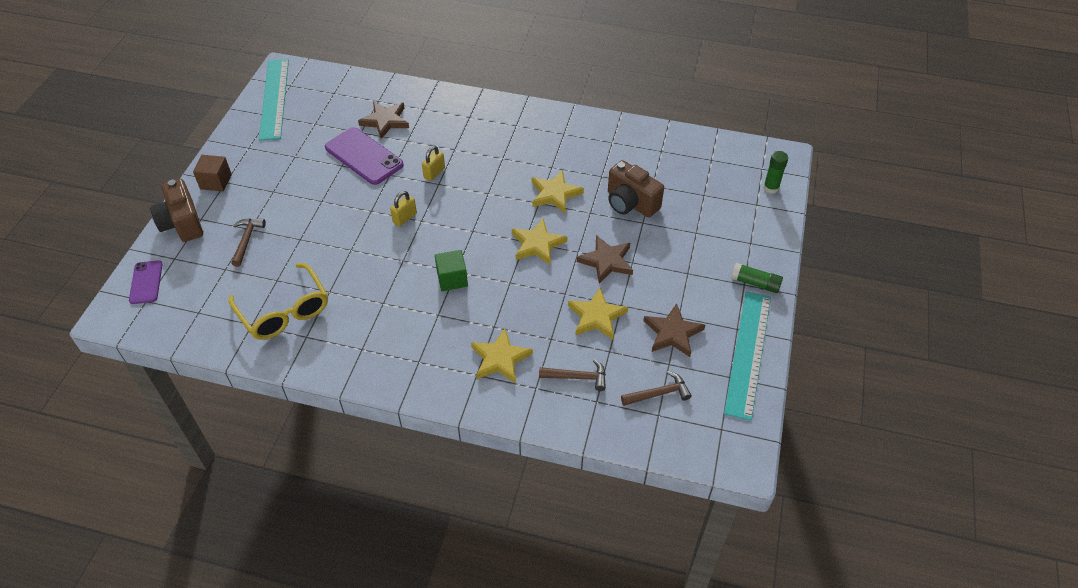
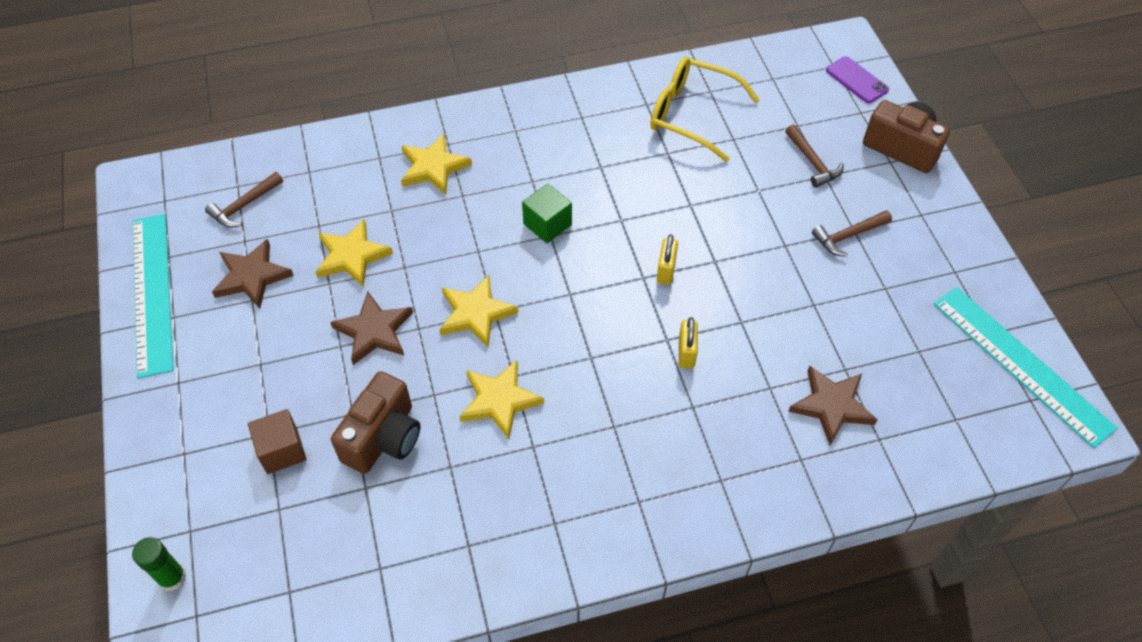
camera: 150 degrees right, 5 degrees up
(216, 181) = (932, 209): brown cube -> brown cube (282, 450)
(364, 156) = (800, 332): purple phone -> none
(577, 377) = (340, 184): brown hammer -> brown hammer (848, 236)
(630, 203) = (383, 438): brown camera -> brown camera turned 105 degrees clockwise
(755, 283) = (163, 390): green glue stick -> none

